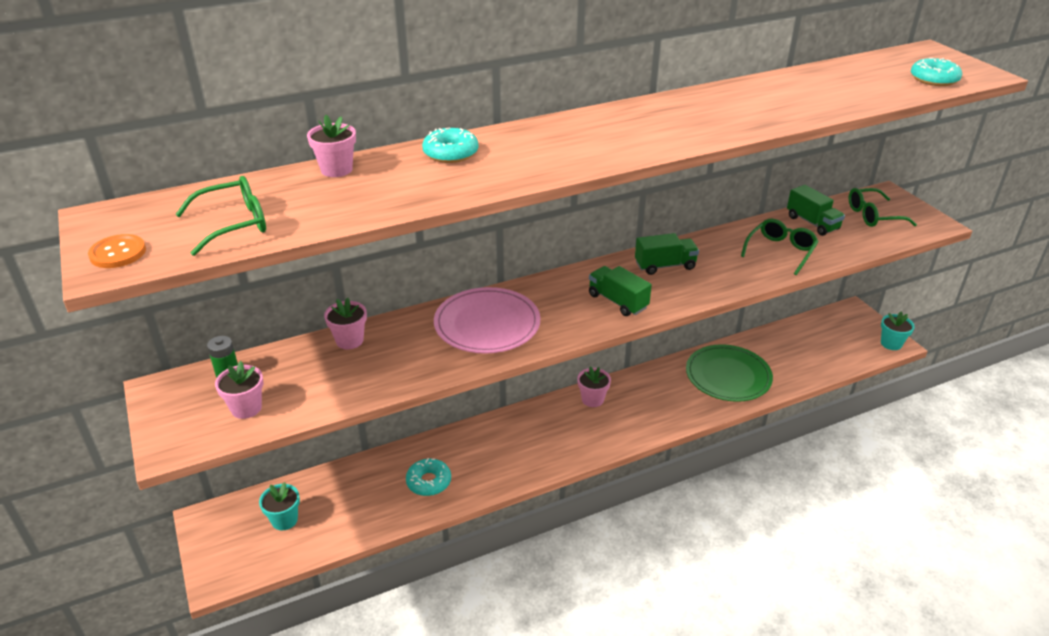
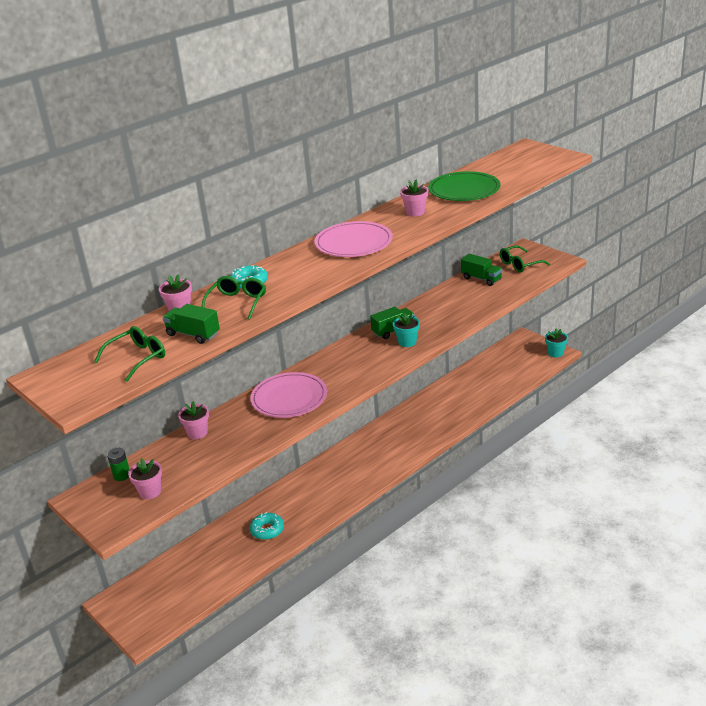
camera: 15 degrees left, 5 degrees down
(118, 253) = (74, 393): orange button -> none
(284, 520) = (172, 584): turquoise flower pot -> turquoise flower pot (407, 342)
(592, 399) = (362, 445): pink flower pot -> pink flower pot (415, 212)
(618, 301) = (372, 361): green truck -> green truck (193, 334)
(623, 130) = (353, 243): none -> pink plate
(728, 376) = (451, 404): green plate -> green plate (464, 190)
(780, 251) = (467, 303): green glasses -> green glasses (237, 303)
(934, 79) = (535, 166): turquoise donut -> none

